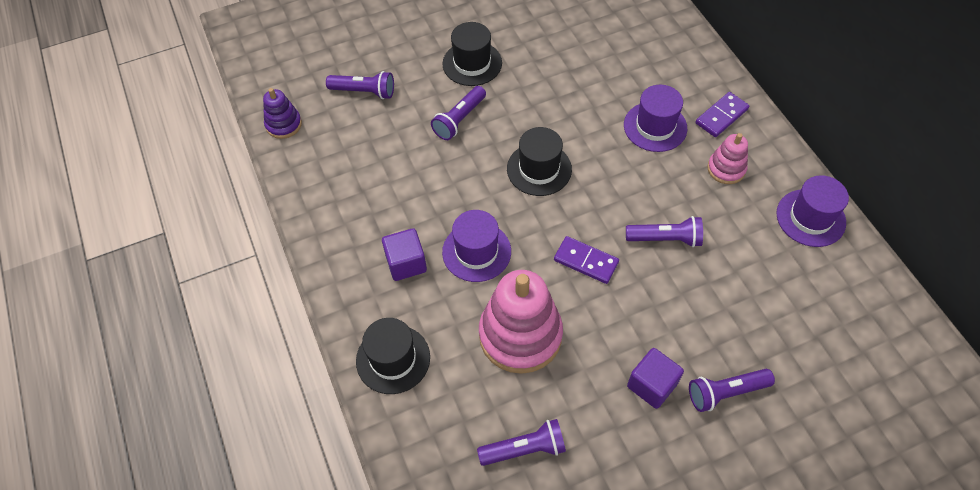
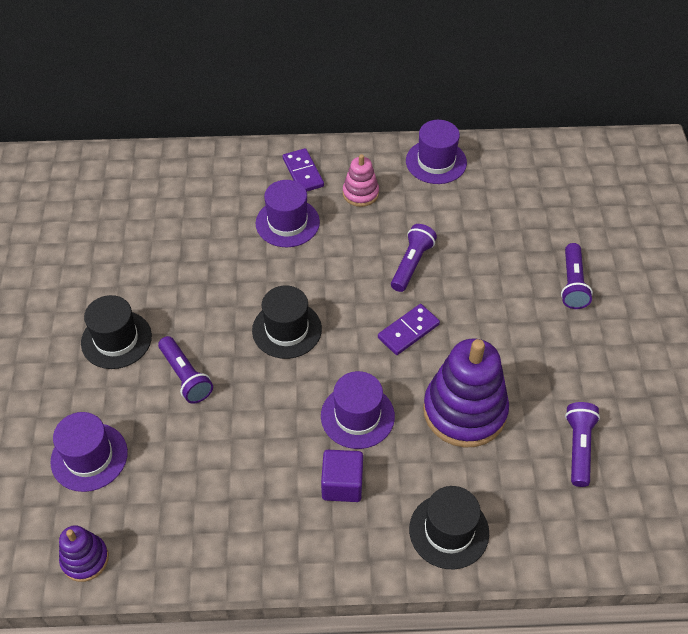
camera: 70 degrees left, 5 degrees down
(364, 92) = (89, 457): purple flashlight -> purple hat
(520, 335) = (464, 411): pink stacking toy -> purple stacking toy
(652, 385) = (549, 330): purple cube -> none

